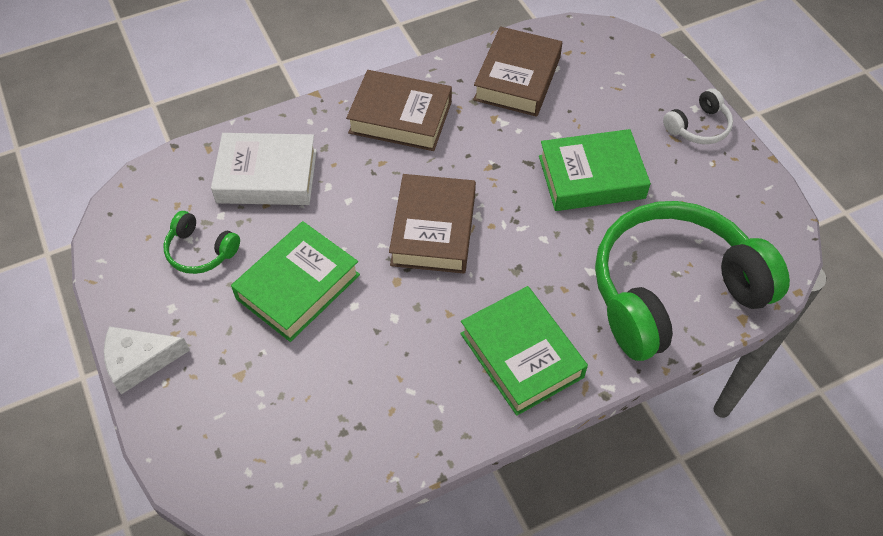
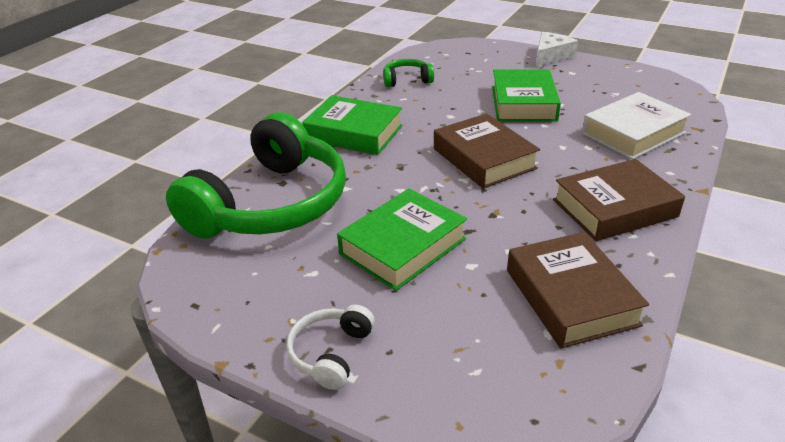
camera: 145 degrees right, 20 degrees down
(200, 251) = (600, 92): green headphones -> green headphones (407, 80)

